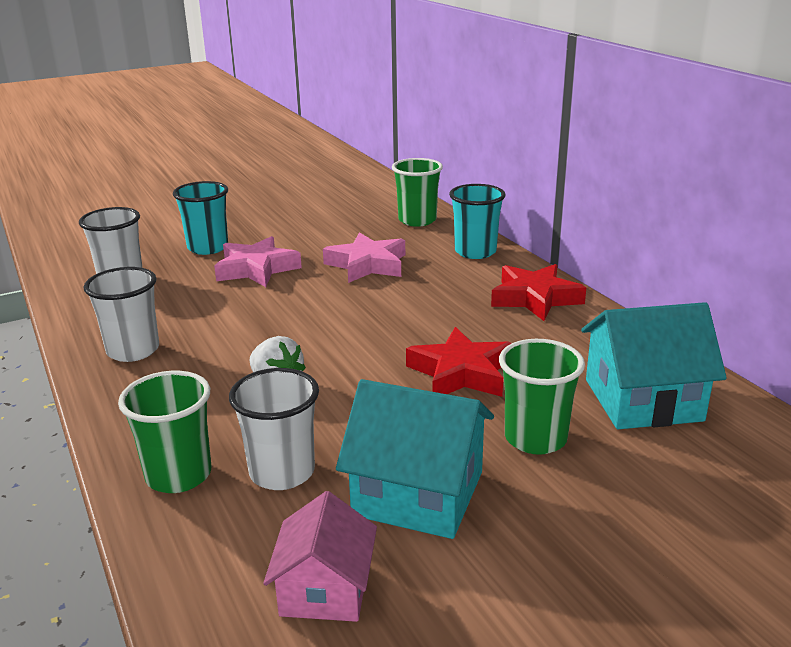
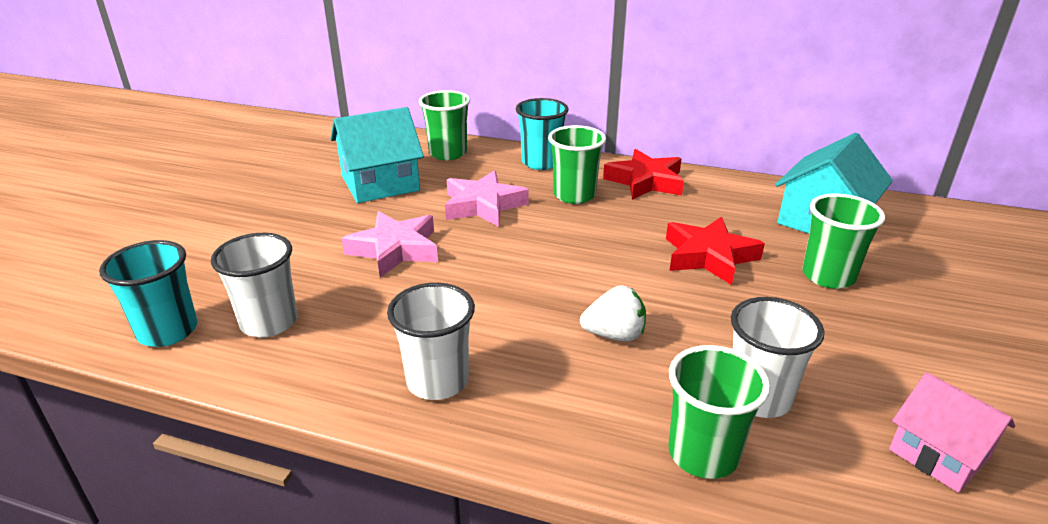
camera: 45 degrees left, 5 degrees up
(208, 247) = (302, 251): turquoise cup -> turquoise cup (168, 331)
(418, 493) = (850, 352): turquoise house -> turquoise house (380, 183)
(450, 284) = (574, 195): none -> green cup

